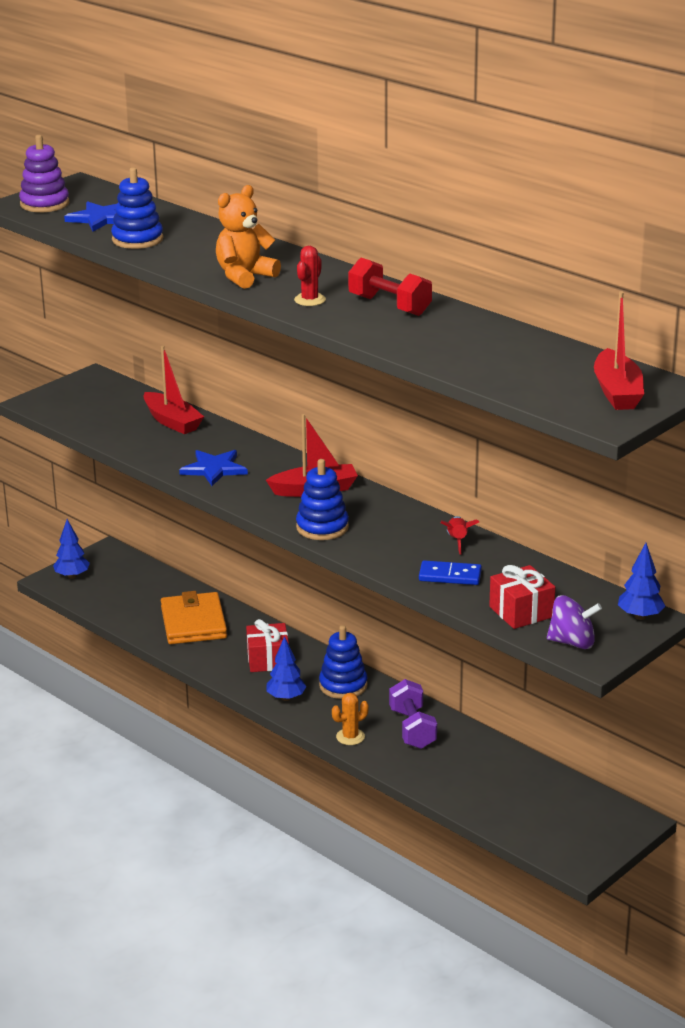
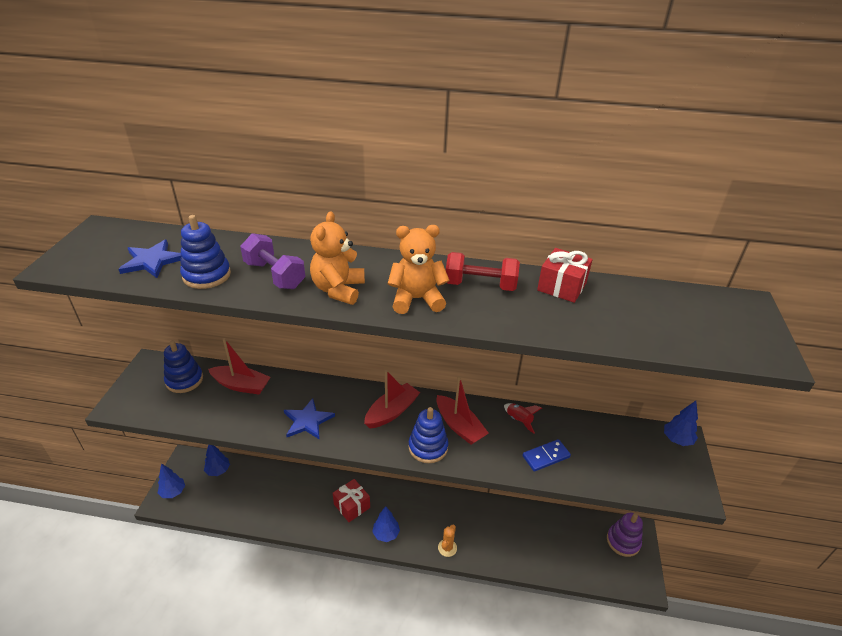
camera: 35 degrees left, 10 degrees up
(44, 204) = (84, 258): purple stacking toy -> purple stacking toy (623, 541)
(137, 574) = (218, 470): none -> blue tree
(193, 623) = (283, 496): orange wallet -> none
(310, 300) = (417, 299): red cactus -> orange teddy bear
(343, 685) = (411, 505): blue stacking toy -> blue stacking toy (184, 380)
(412, 729) = (475, 521): purple dumbbell -> purple dumbbell (274, 275)
(521, 612) = (616, 470): red gift -> red gift (562, 286)
(572, 642) = (670, 484): purple spinning top -> none
(617, 392) = (731, 321): red boat -> red boat (459, 426)

